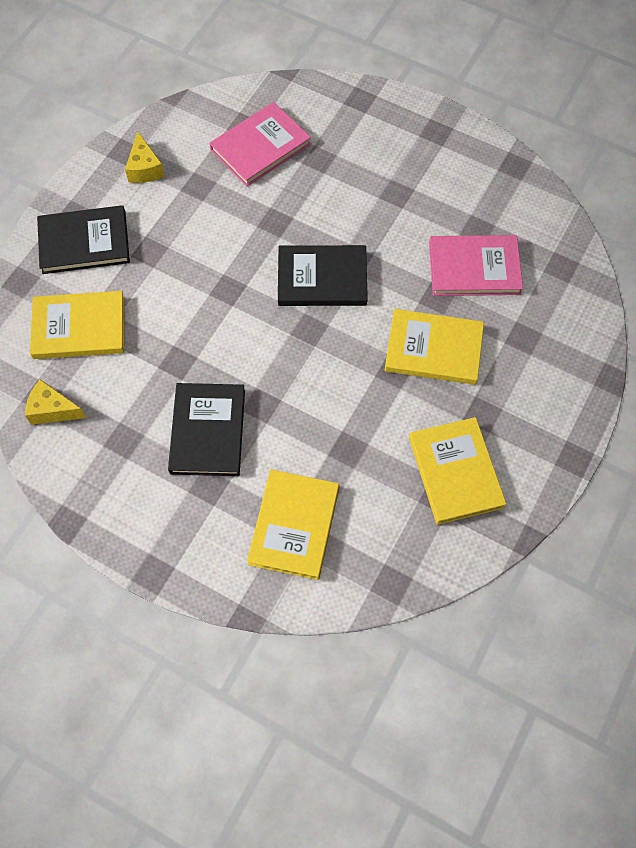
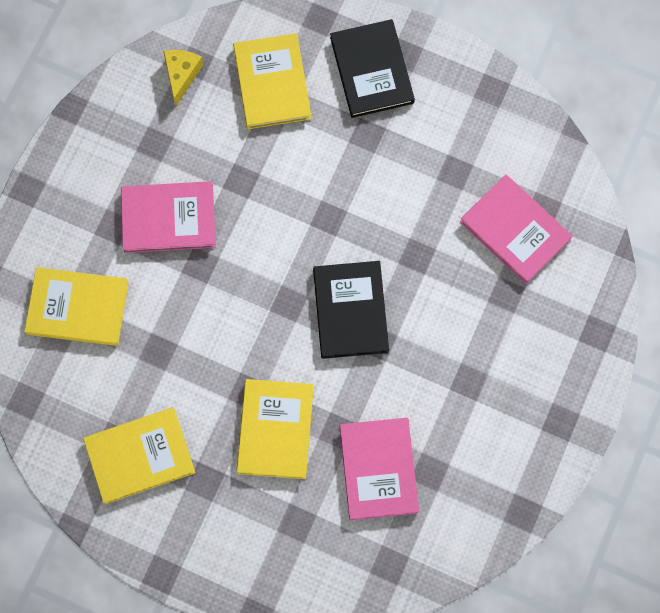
camera: 85 degrees right, 10 degrees up
(144, 168) = (471, 114): yellow cheese -> none
(207, 431) = (168, 218): black book -> pink book

